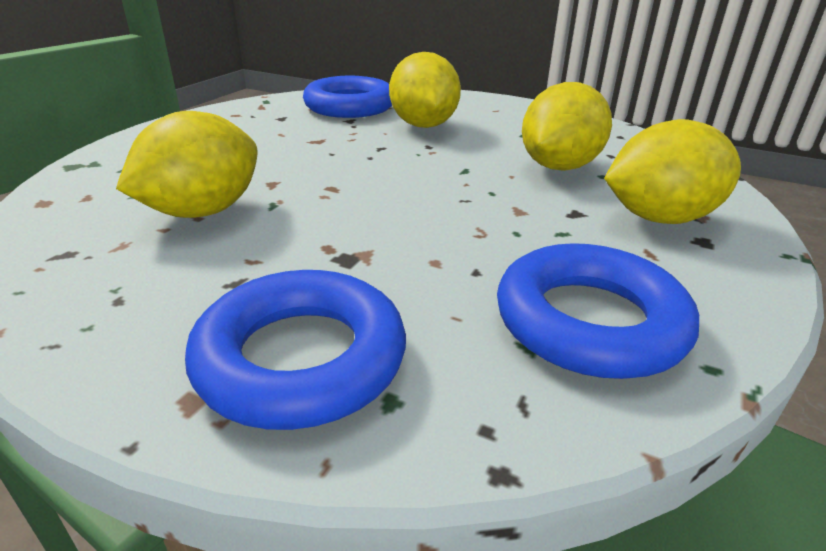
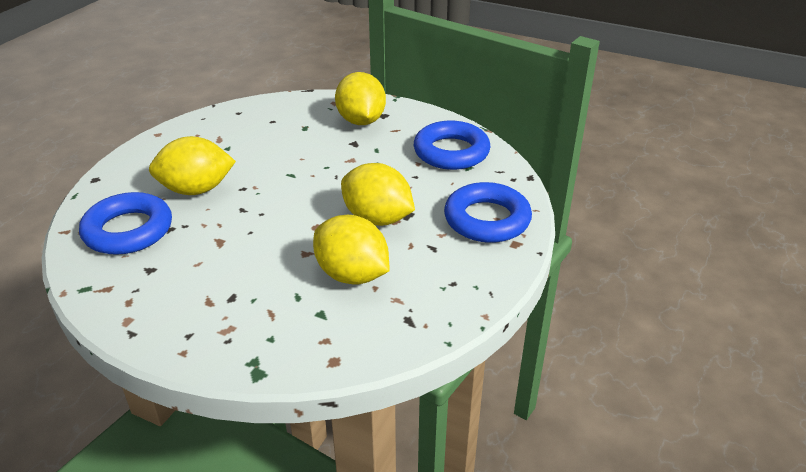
camera: 90 degrees left, 5 degrees up
(559, 167) = (291, 140): yellow lemon -> yellow lemon (377, 219)

